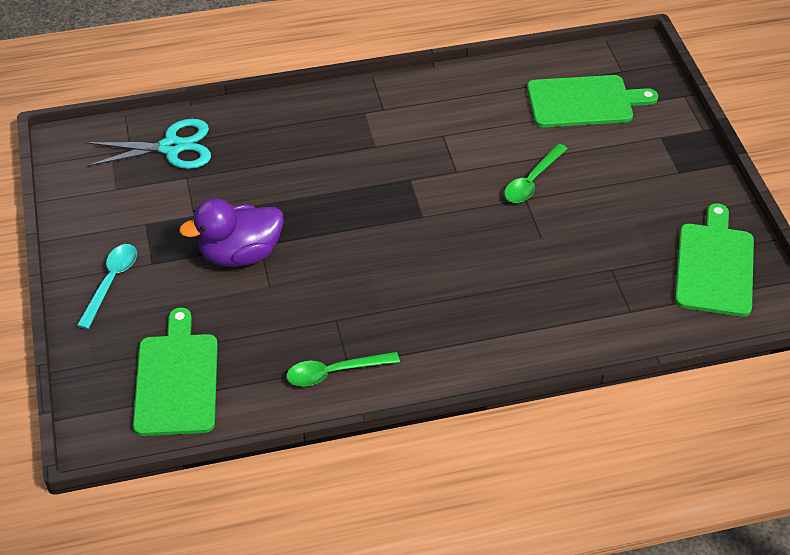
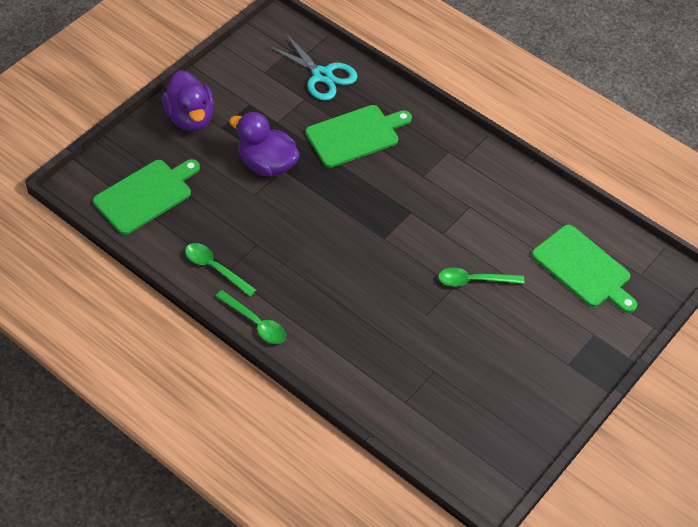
camera: 50 degrees right, 5 degrees up
(111, 282) = (190, 118): turquoise spoon -> purple duck
(436, 376) = (255, 323): none -> green spoon
(714, 266) = (493, 432): green cutting board -> green cutting board (355, 135)

